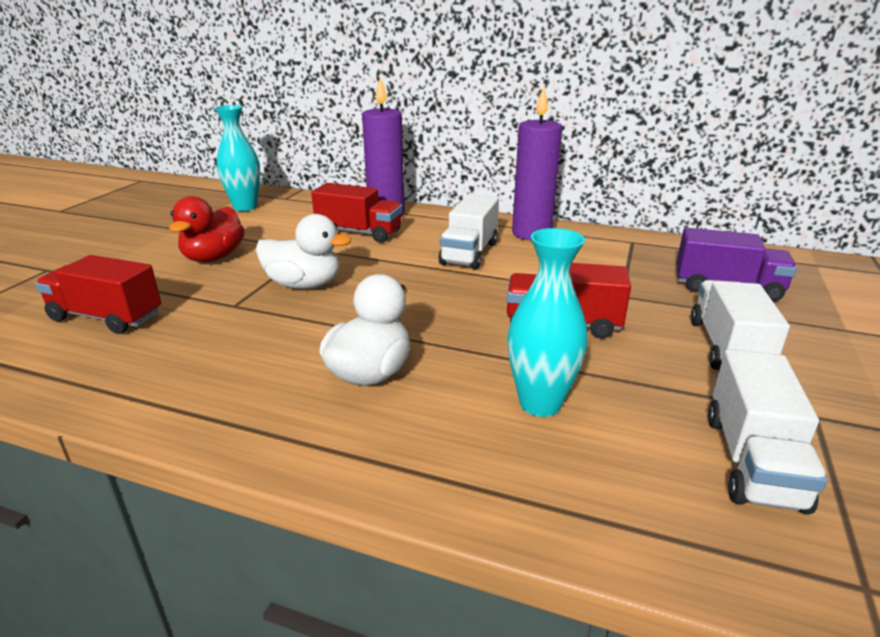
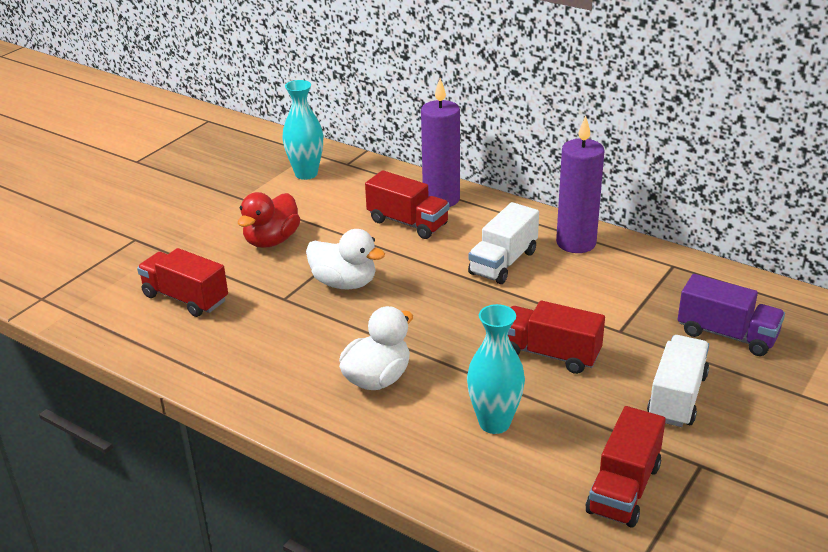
camera: 15 degrees right, 5 degrees up
(752, 461) = (624, 489): white truck -> red truck

